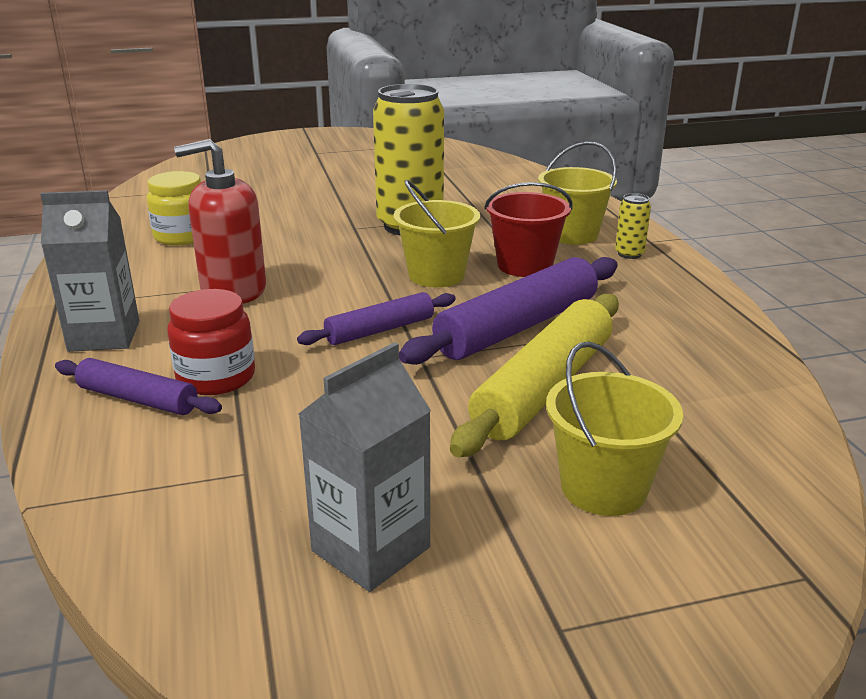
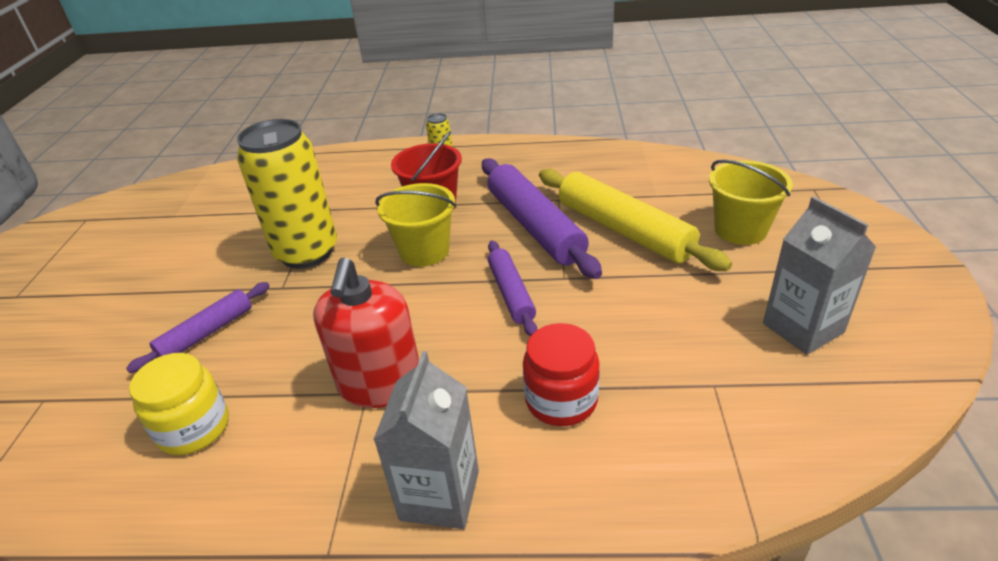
camera: 70 degrees left, 10 degrees up
(137, 399) = (586, 458): purple rolling pin -> purple rolling pin (206, 333)
(572, 235) = (391, 175): yellow bucket -> none

